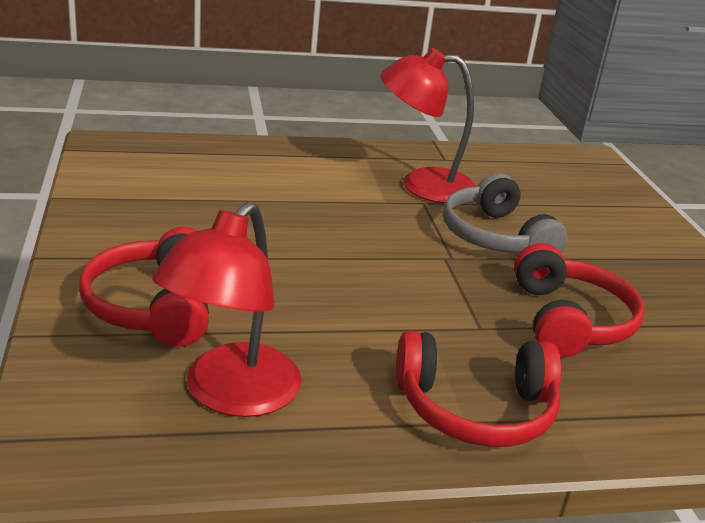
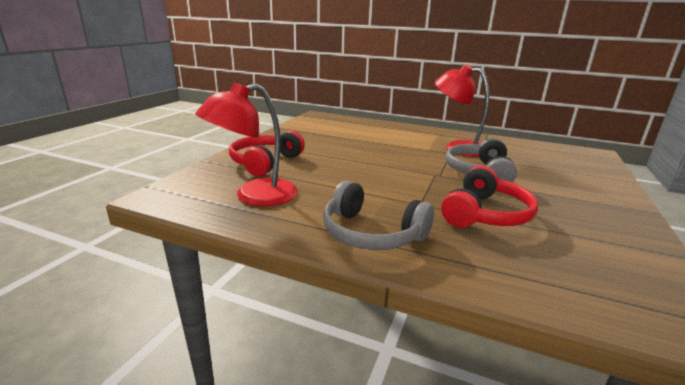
camera: 35 degrees right, 5 degrees down
(475, 409) = (371, 233): red headphones -> grey headphones

